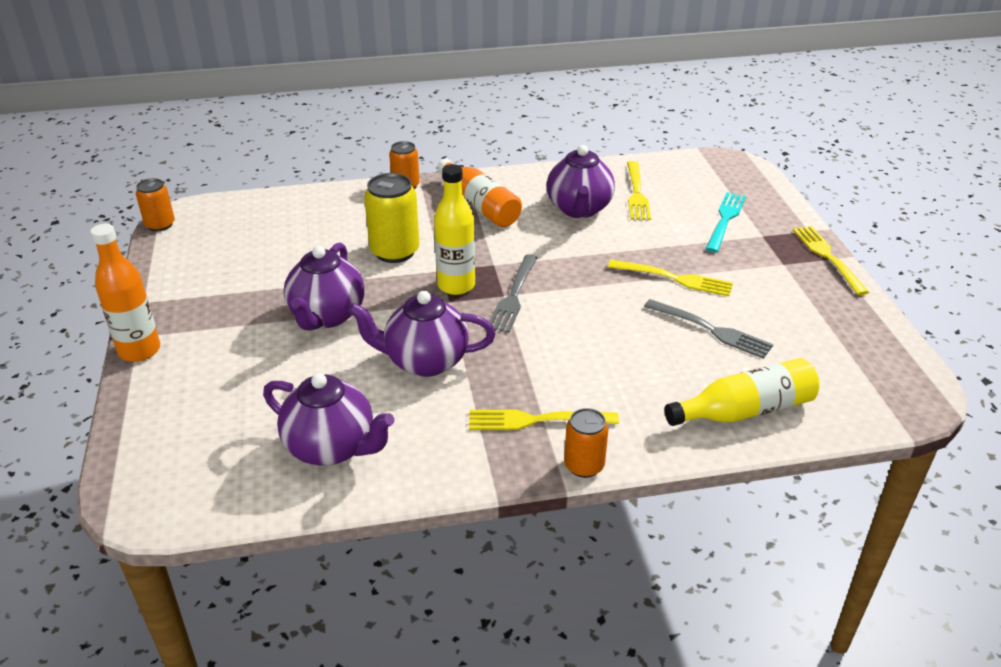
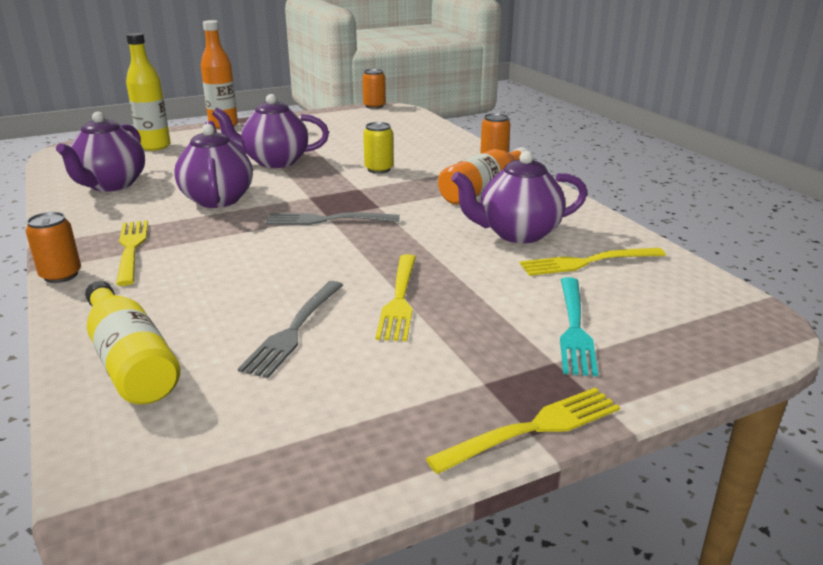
camera: 75 degrees right, 10 degrees down
(395, 251) = (379, 169): yellow can -> yellow can, size x0.62
(456, 285) = (335, 196): yellow bottle -> yellow bottle (154, 146)
(725, 220) = (574, 328): turquoise fork -> turquoise fork turned 90 degrees clockwise

